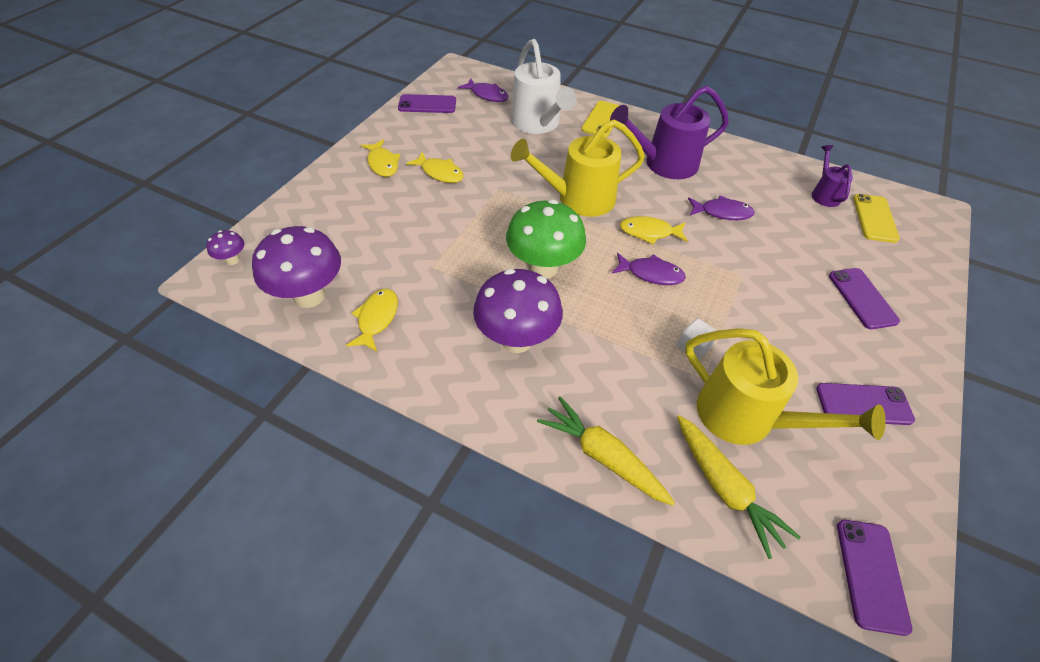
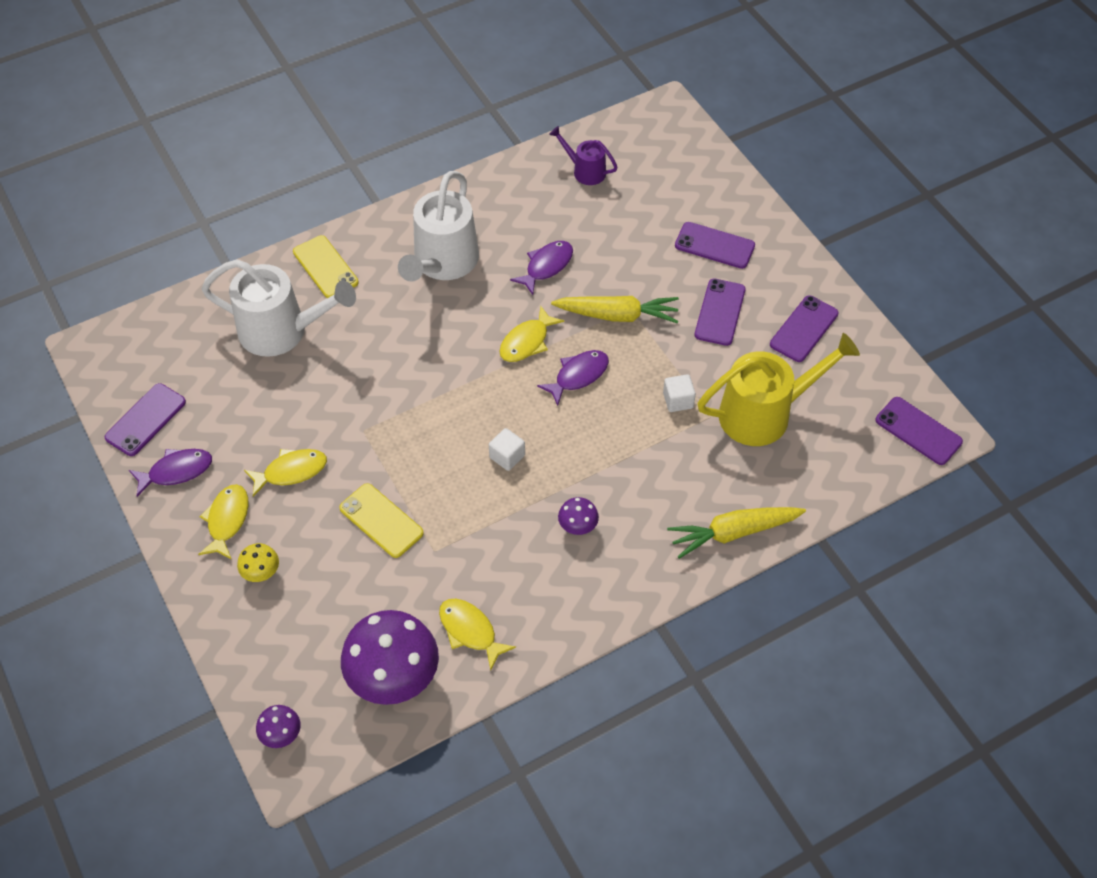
camera: 55 degrees left, 5 degrees up
(354, 195) = (261, 573): none -> yellow mushroom
(382, 163) = (227, 520): yellow fish -> yellow fish turned 90 degrees counterclockwise
(487, 95) = (181, 348): purple fish -> purple fish (176, 471)
(517, 339) = (578, 527): purple mushroom -> purple mushroom, size x0.45
(543, 268) = (507, 456): green mushroom -> white cube
(578, 199) = (435, 370): yellow watering can -> none
(663, 164) = (442, 263): purple watering can -> white watering can
(724, 488) = (809, 470): yellow carrot -> yellow carrot (617, 315)
(806, 333) = (720, 312): none -> purple phone
(874, 218) = (641, 160): yellow phone -> yellow phone (381, 521)

